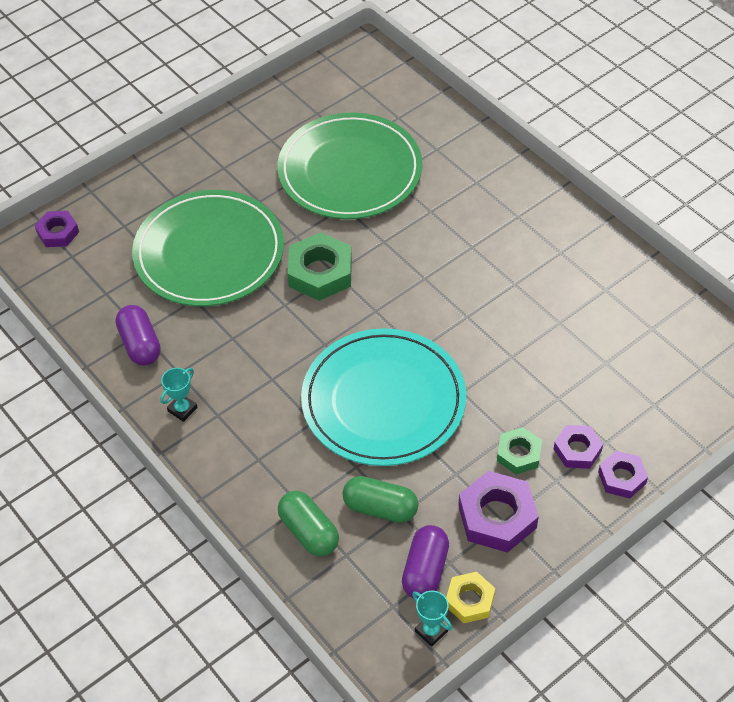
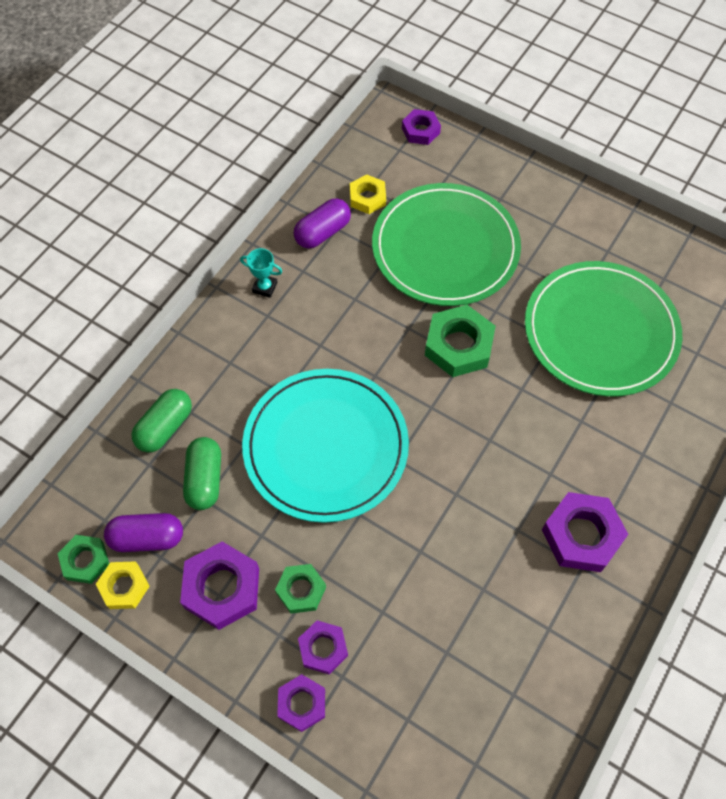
camera: 70 degrees right, 10 degrees up
(117, 297) = (367, 198): none -> yellow nut
(431, 631) = (85, 561): turquoise trophy -> green nut
(533, 243) = (581, 535): none -> purple nut

